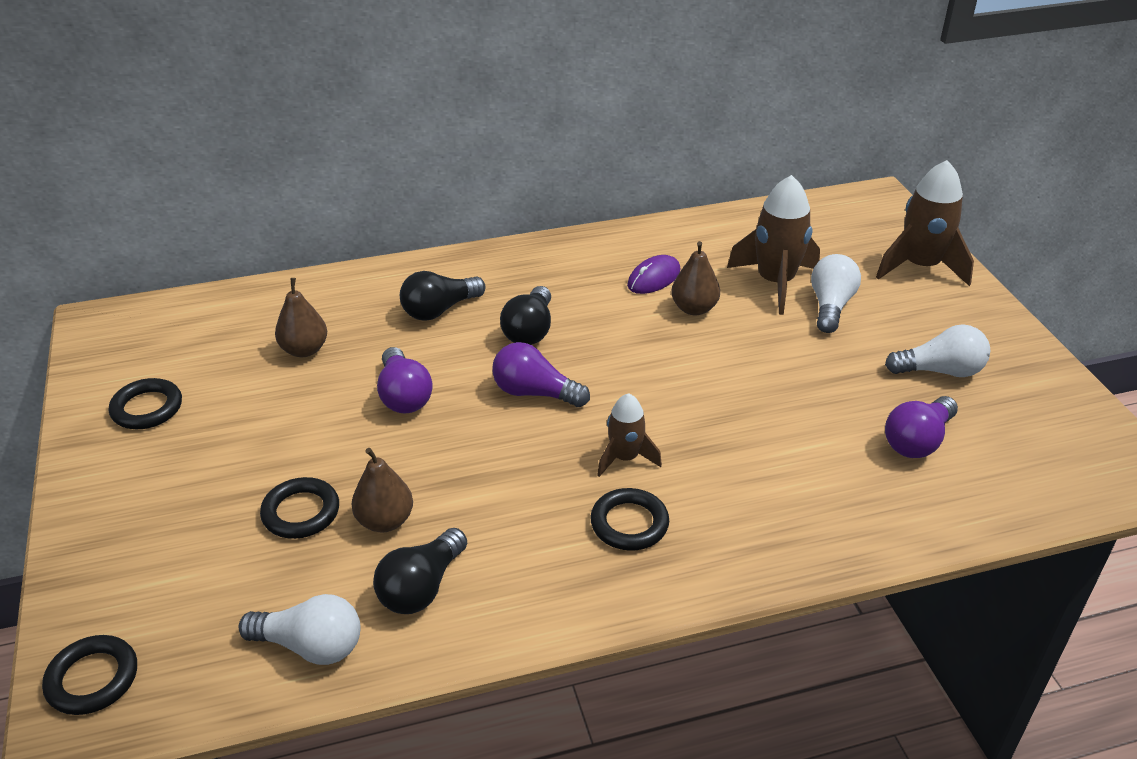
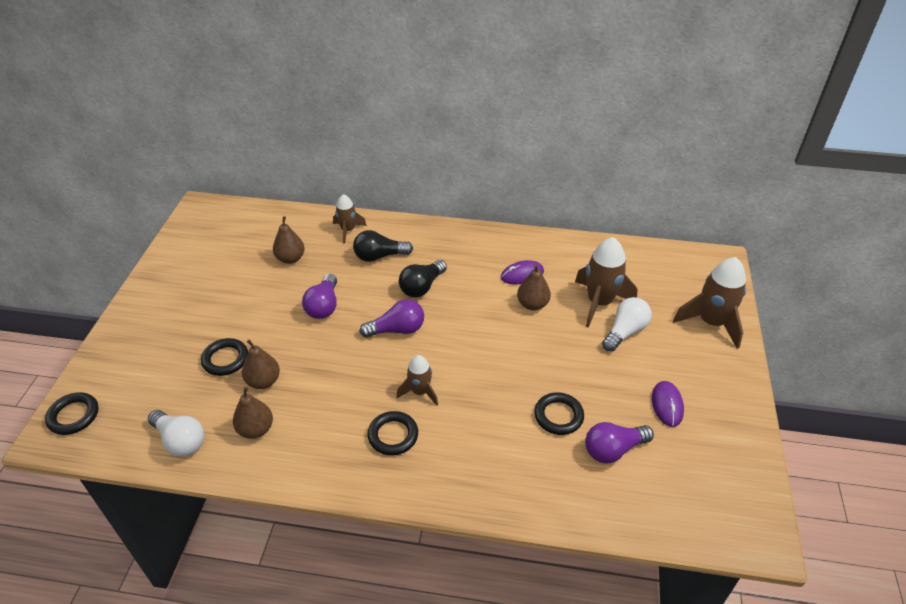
camera: 25 degrees right, 5 degrees up
(147, 408) = (191, 268): black ring -> black ring (558, 416)
(366, 290) = (348, 230): none -> brown rocket
(421, 587) = (256, 429): black light bulb -> brown pear
(535, 393) = (397, 330): purple light bulb -> purple light bulb turned 120 degrees clockwise
(940, 371) = (667, 405): white light bulb -> purple mouse

